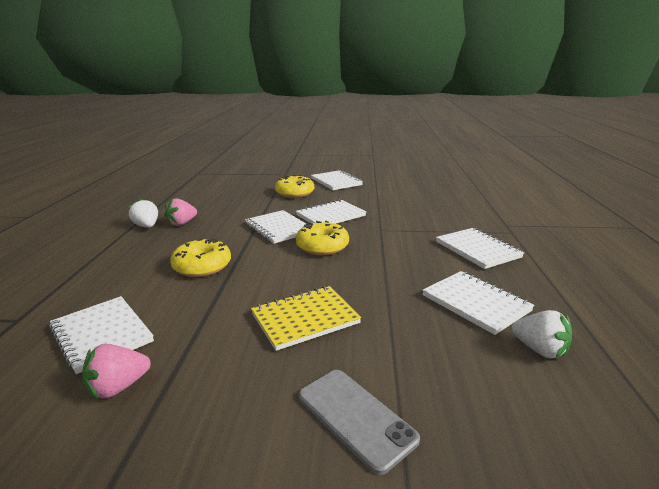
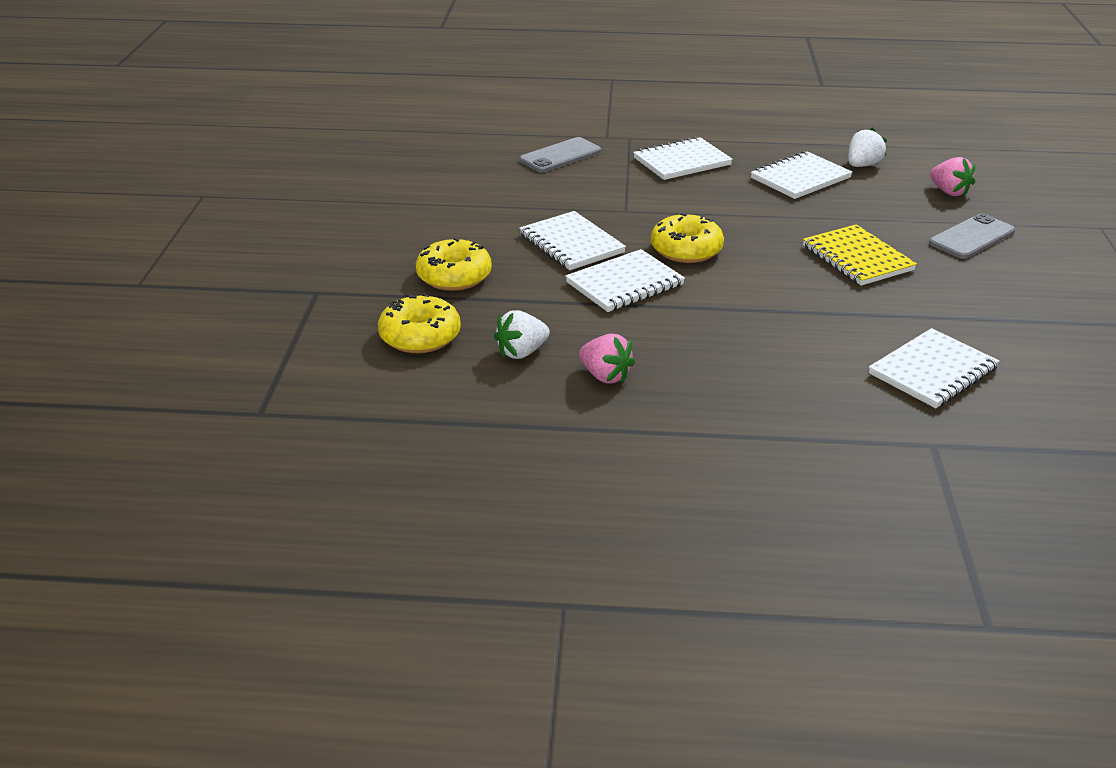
camera: 90 degrees left, 10 degrees up
(119, 387) = (997, 341): pink strawberry -> pink strawberry (949, 192)
(147, 226) = (620, 412): white strawberry -> white strawberry (522, 352)
(202, 266) = (761, 332): yellow donut -> yellow donut (420, 336)
(336, 182) = (393, 237): white notebook -> none
(459, 212) = (560, 156): none -> grey phone

